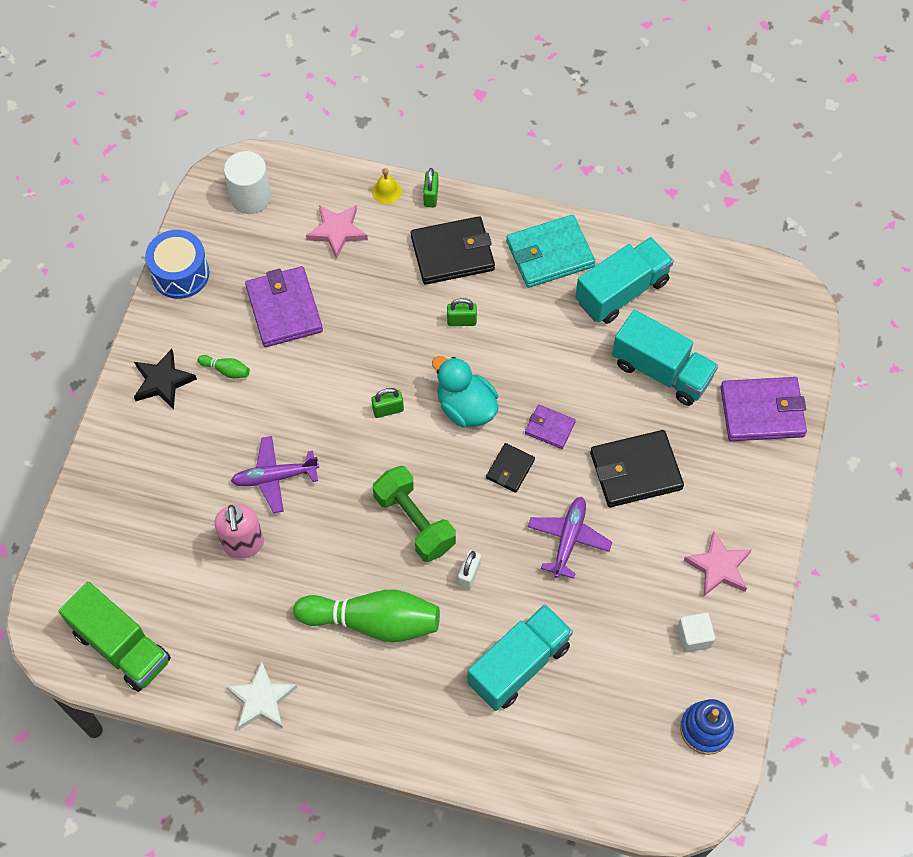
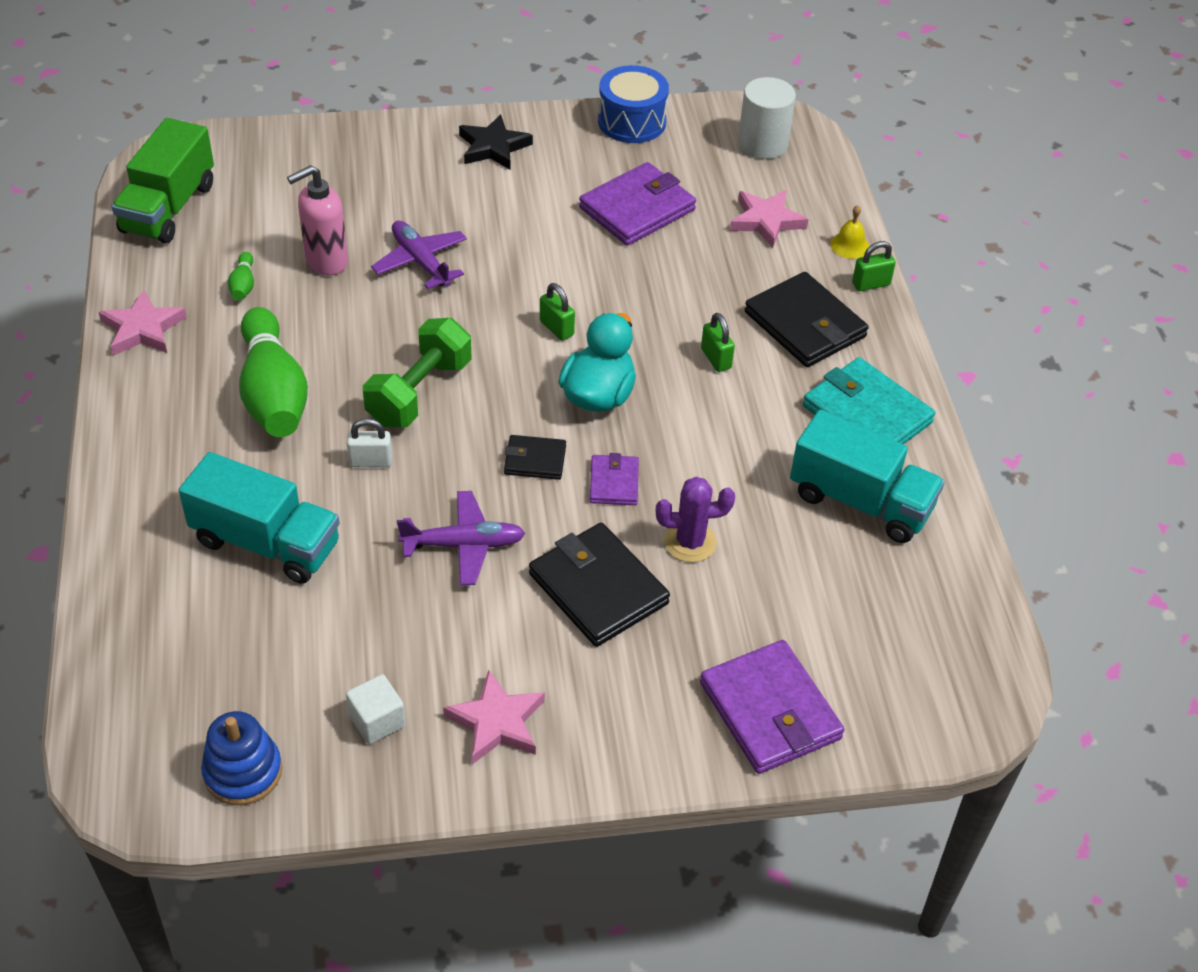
camera: 65 degrees right, 15 degrees down
(226, 370) = (533, 188): green bowling pin -> green bowling pin (243, 285)
(262, 699) = (143, 329): white star -> pink star
(618, 402) = (690, 542): none -> purple cactus
(661, 371) = (765, 576): turquoise truck -> none

